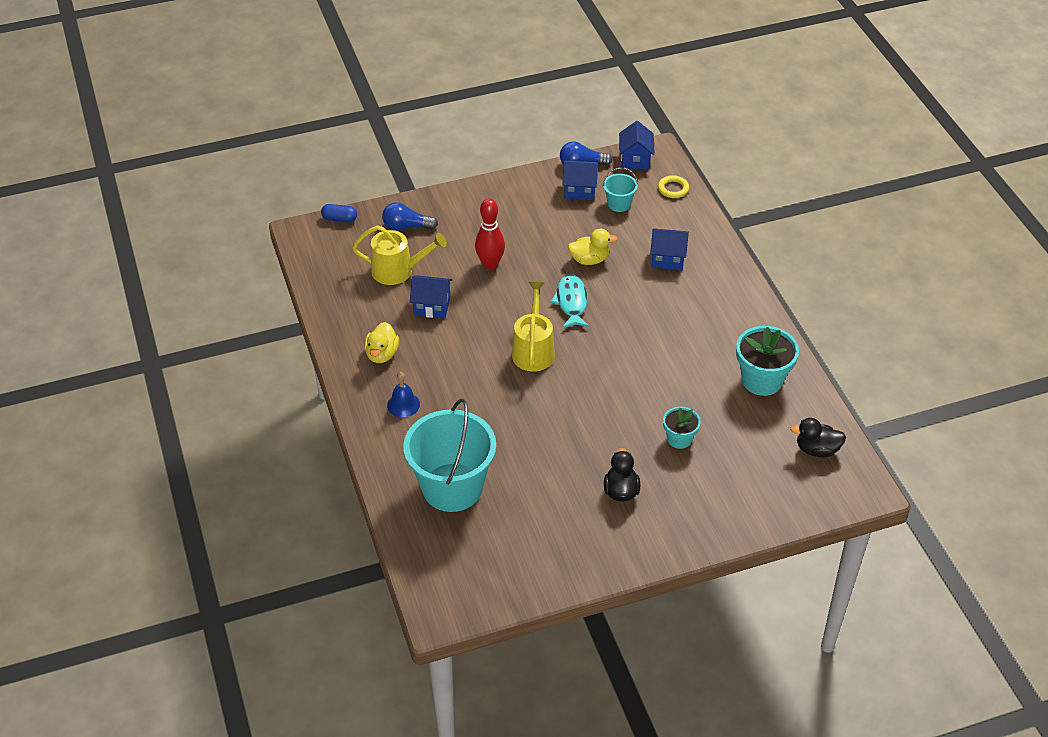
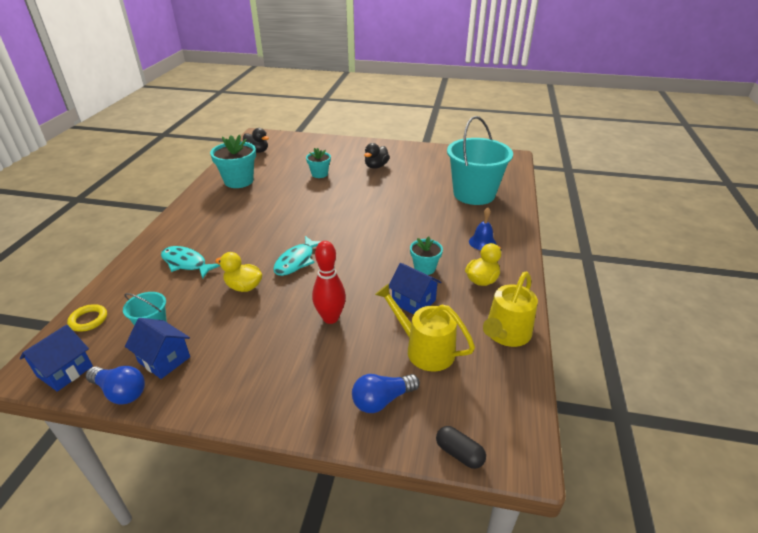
camera: 150 degrees left, 10 degrees down
(339, 219) = (459, 453): blue capsule -> black capsule
(406, 227) = (382, 400): blue light bulb -> blue light bulb turned 120 degrees clockwise
(444, 345) = (424, 268): none -> turquoise flower pot
(533, 350) = (358, 241): yellow watering can -> yellow watering can (506, 334)
(668, 259) = (186, 263): blue house -> turquoise fish

